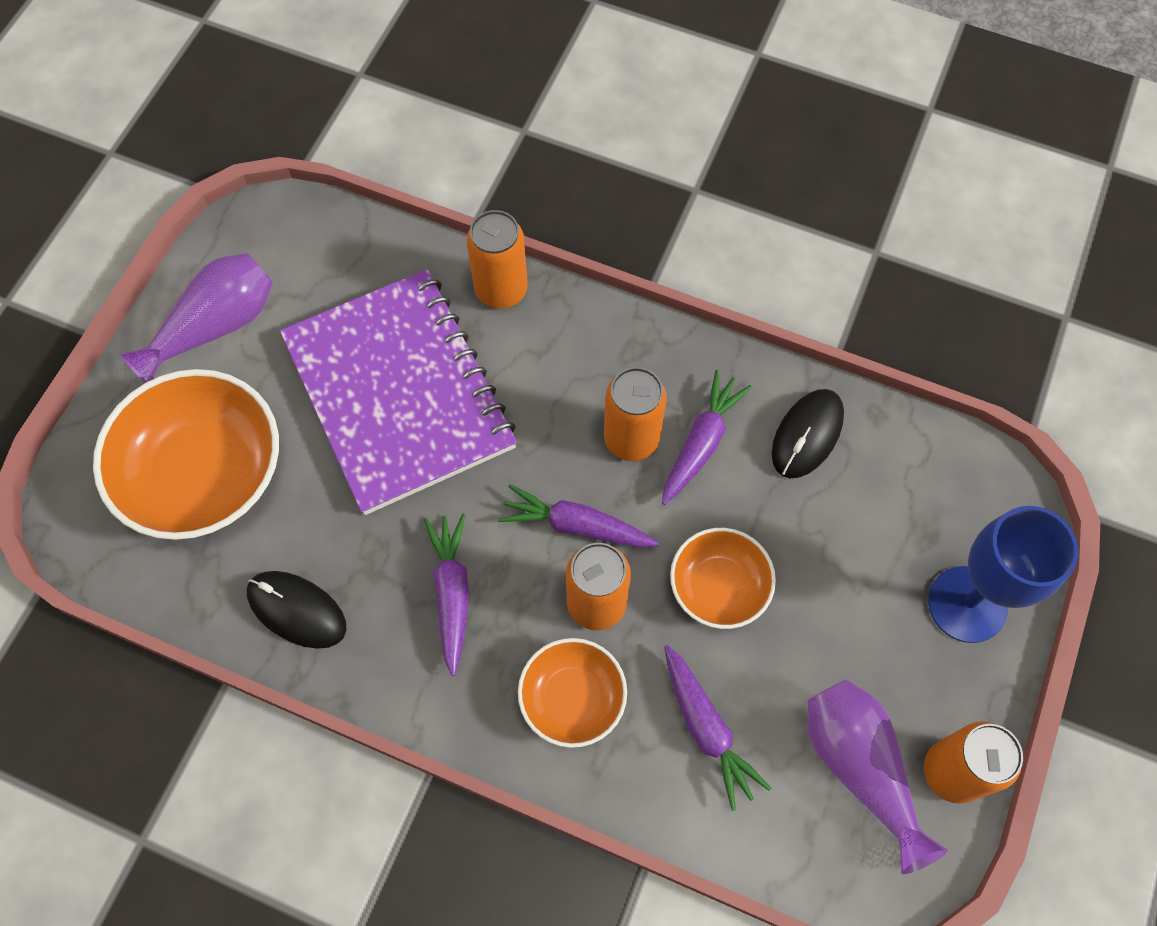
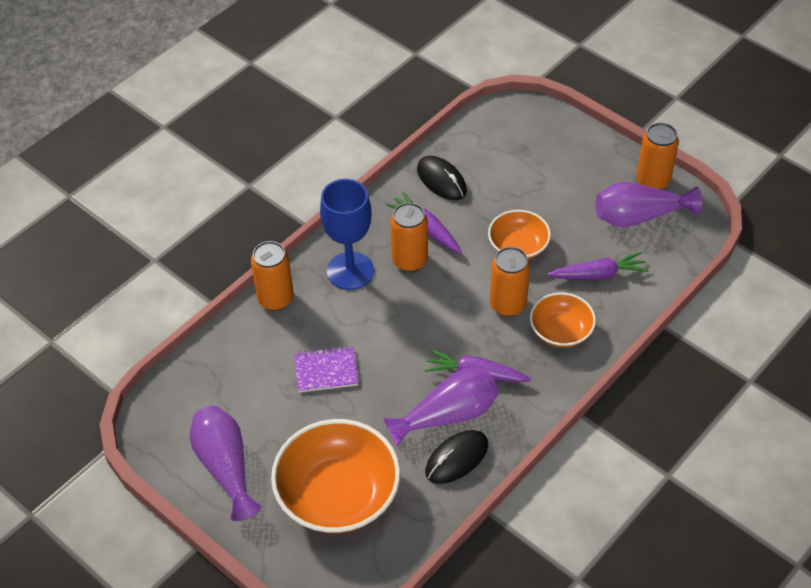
camera: 70 degrees left, 15 degrees down
(367, 577) = (448, 415): none -> purple vase
(399, 393) = (326, 371): purple notebook -> purple notebook, size x0.40
(576, 526) = (455, 301): purple carrot -> none
(967, 604) = (566, 146): blue goblet -> blue goblet (350, 271)

